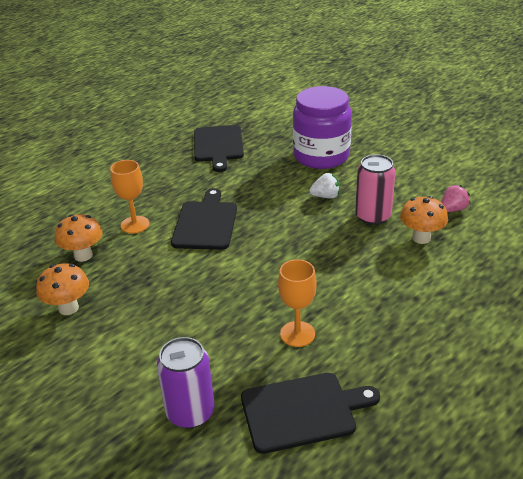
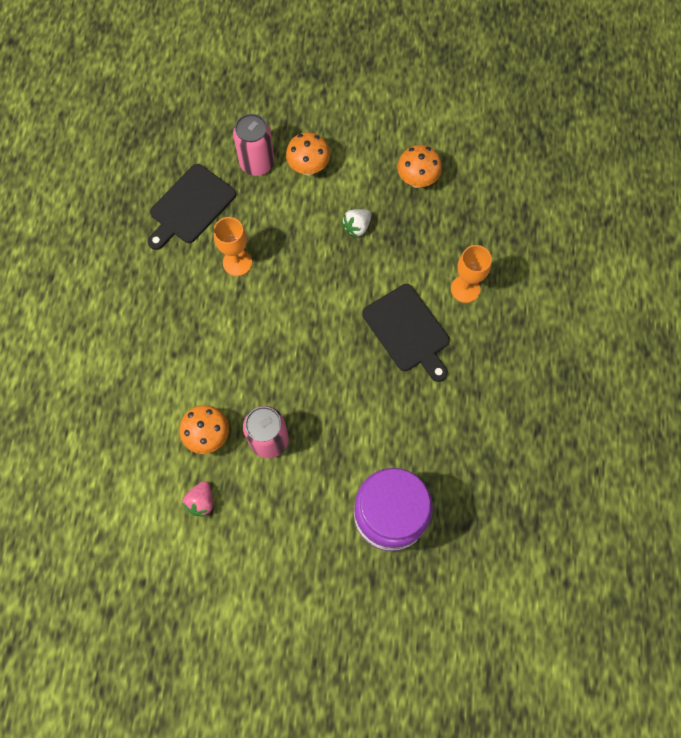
camera: 140 degrees right, 35 degrees up
(83, 255) = (466, 229): orange mushroom -> orange mushroom (308, 167)
(190, 412) = (257, 163): purple can -> pink can
(218, 145) = (513, 460): black cutting board -> none
(326, 196) = (333, 443): white strawberry -> white strawberry (357, 227)

